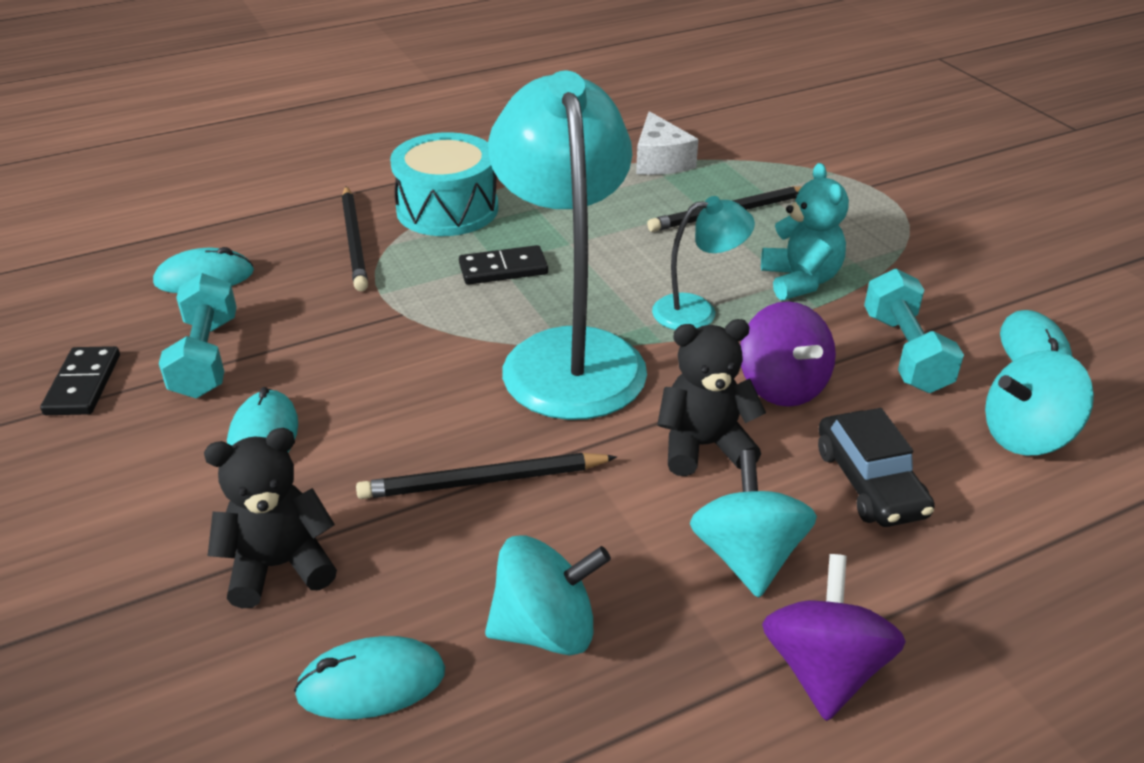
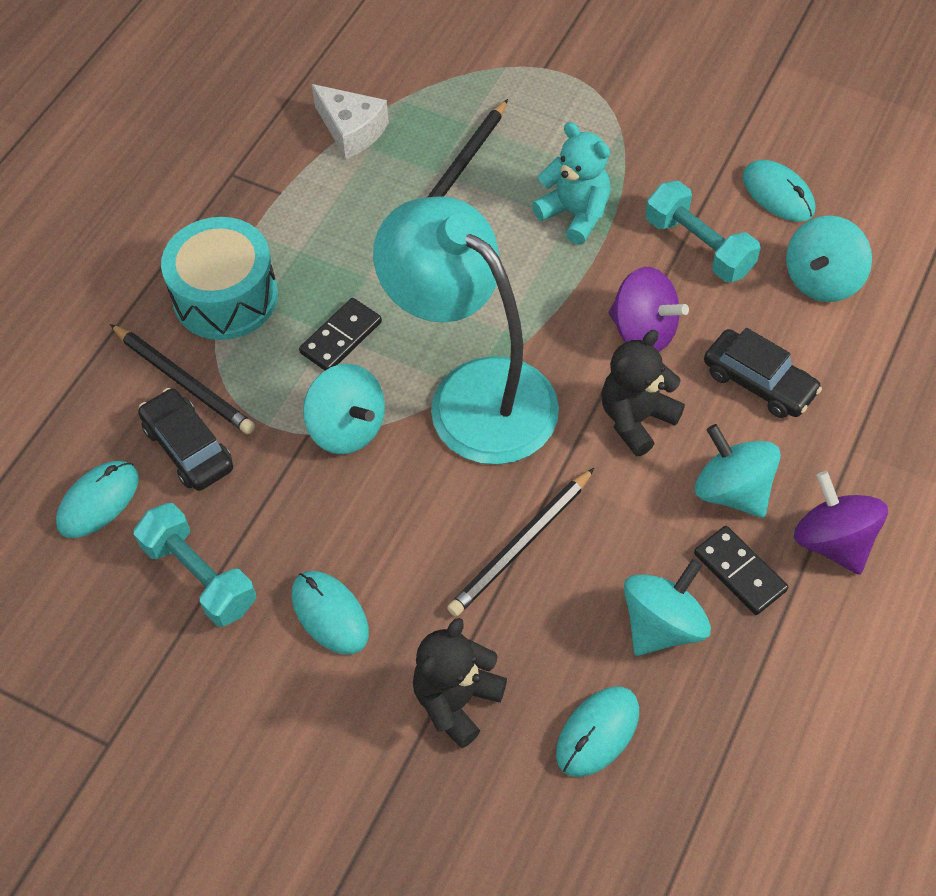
camera: 35 degrees left, 20 degrees up
(83, 384) = (130, 665): black domino -> black domino (739, 572)
(305, 278) = (188, 448): none -> black car
(437, 324) = (347, 428): none -> turquoise spinning top
(697, 311) = (527, 292): turquoise lamp -> none

